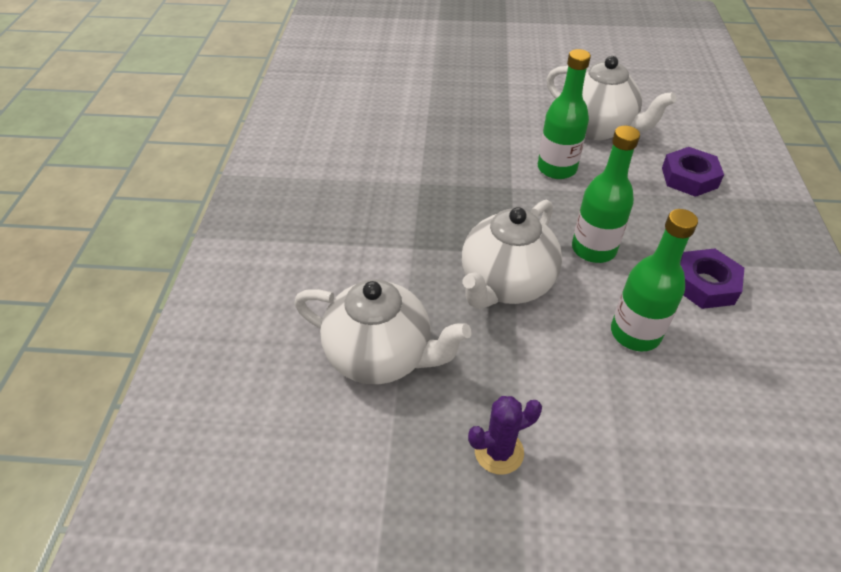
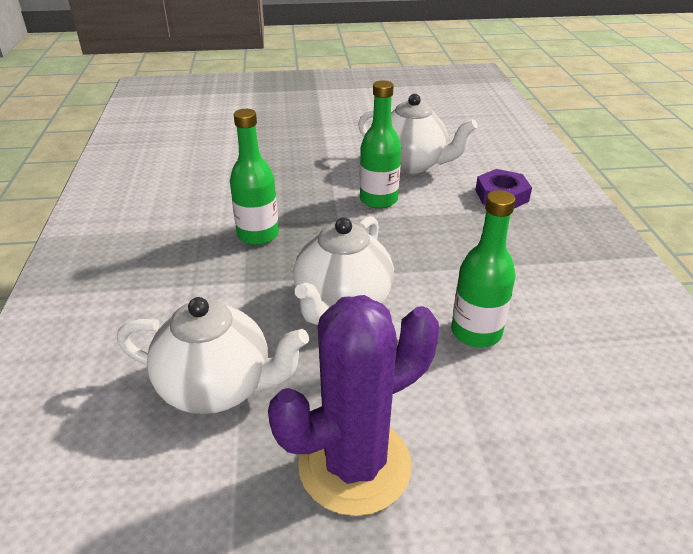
camera: 10 degrees left, 10 degrees down
(499, 452) = (354, 465): purple cactus -> purple cactus, size x2.10
(593, 249) = (424, 263): green bottle -> green bottle (258, 235)
(705, 284) = (533, 281): purple nut -> none

